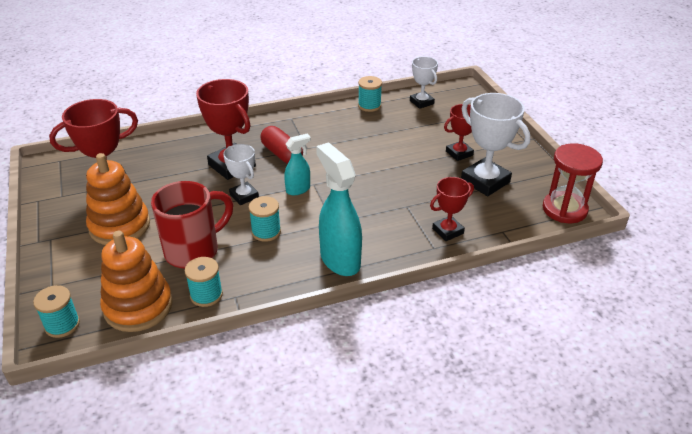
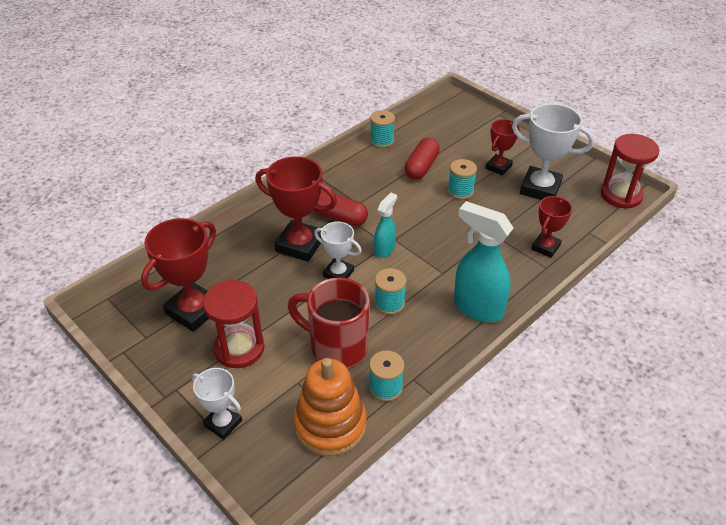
camera: 25 degrees left, 5 degrees up
(62, 325) = (270, 474): turquoise spool -> turquoise spool (460, 191)
(120, 226) = (239, 348): orange stacking toy -> red hourglass
(194, 251) = (336, 347): red mug -> red mug turned 90 degrees counterclockwise
(387, 135) = (421, 167): none -> red capsule
(421, 102) = (427, 124): white trophy -> white trophy (223, 423)

